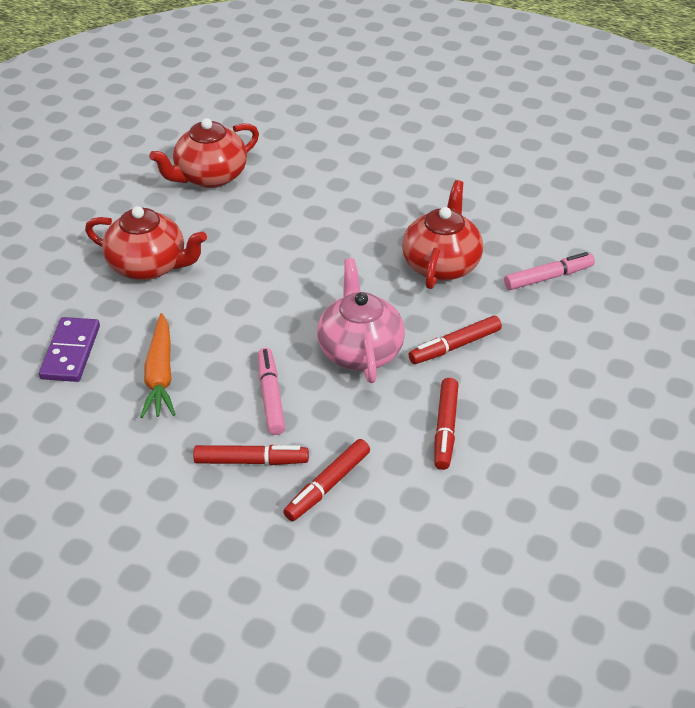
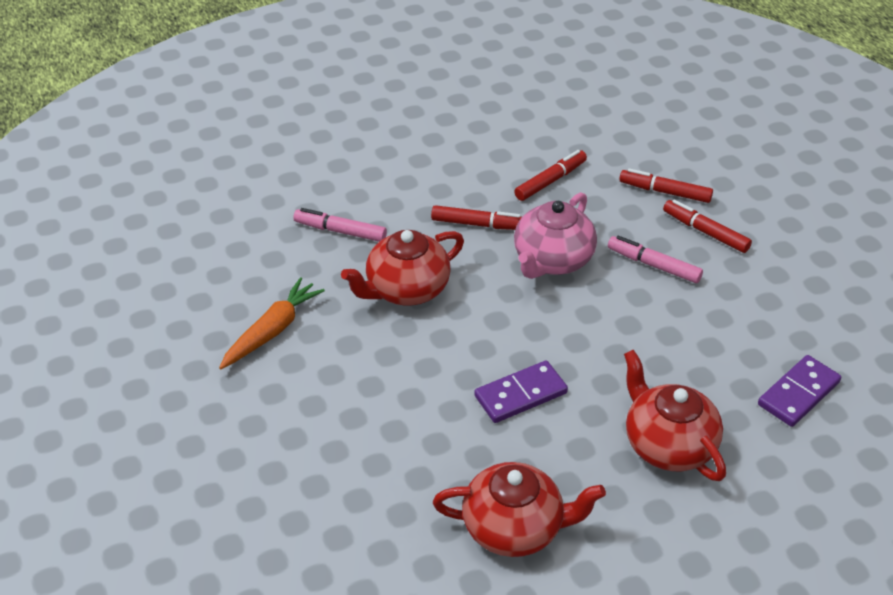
camera: 140 degrees left, 0 degrees up
(160, 375) = (730, 329): orange carrot -> orange carrot (272, 330)
(271, 396) = (653, 265): pink marker -> pink marker turned 90 degrees clockwise
(279, 243) = (520, 395): none -> purple domino
(327, 485) = (665, 192): red marker -> red marker turned 150 degrees counterclockwise

